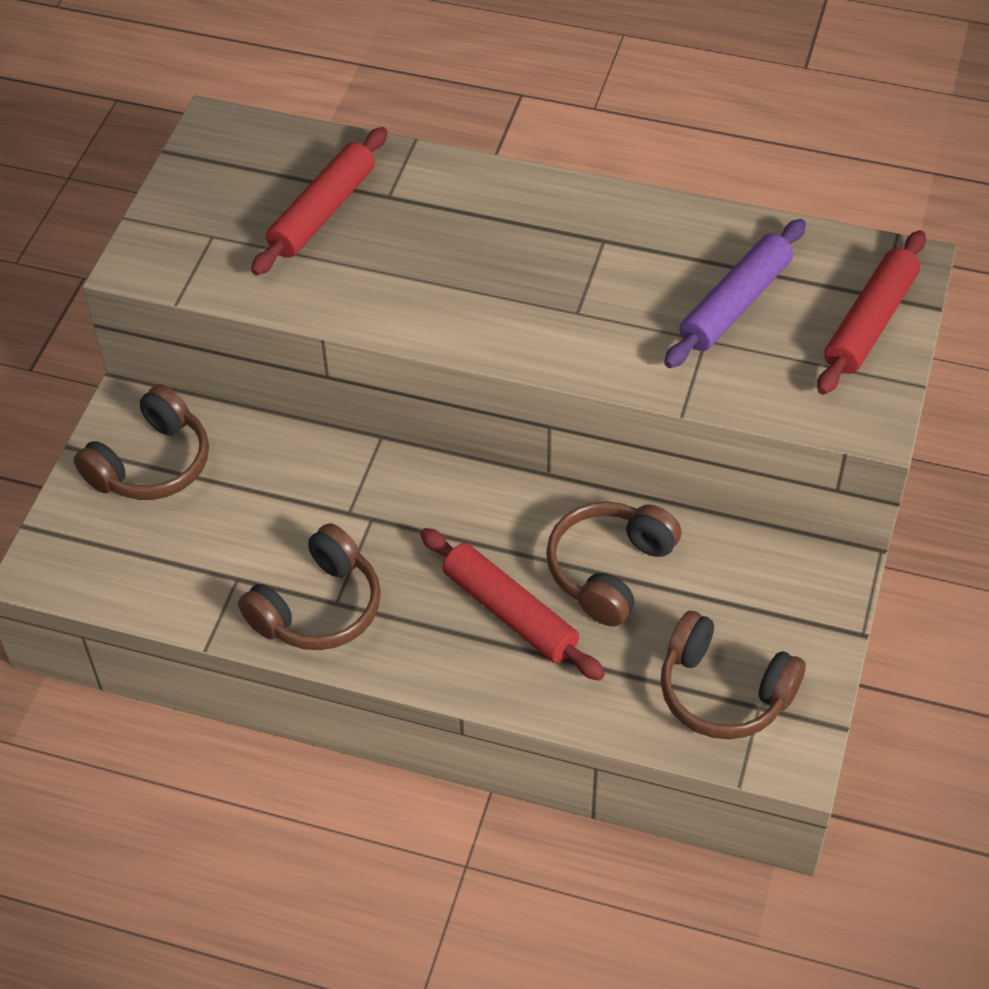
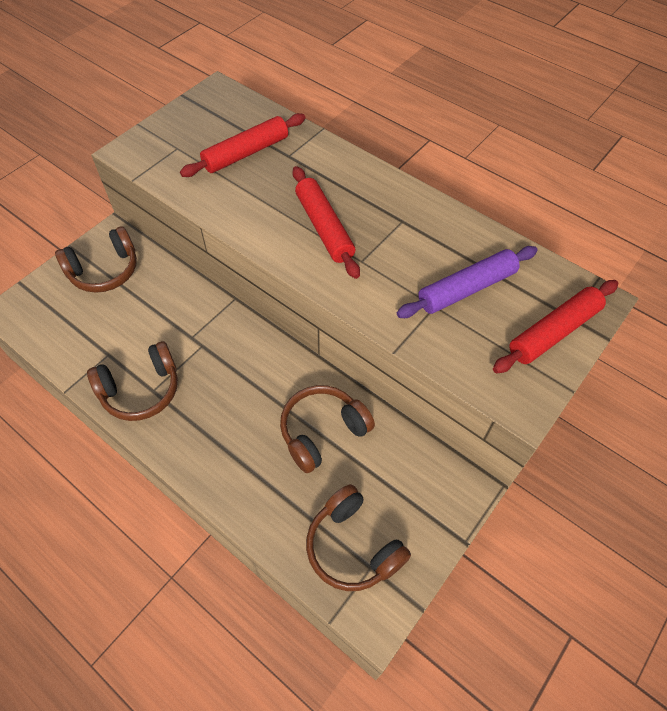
camera: 20 degrees right, 5 degrees up
(510, 612) = (248, 436): red rolling pin -> red rolling pin (324, 227)

